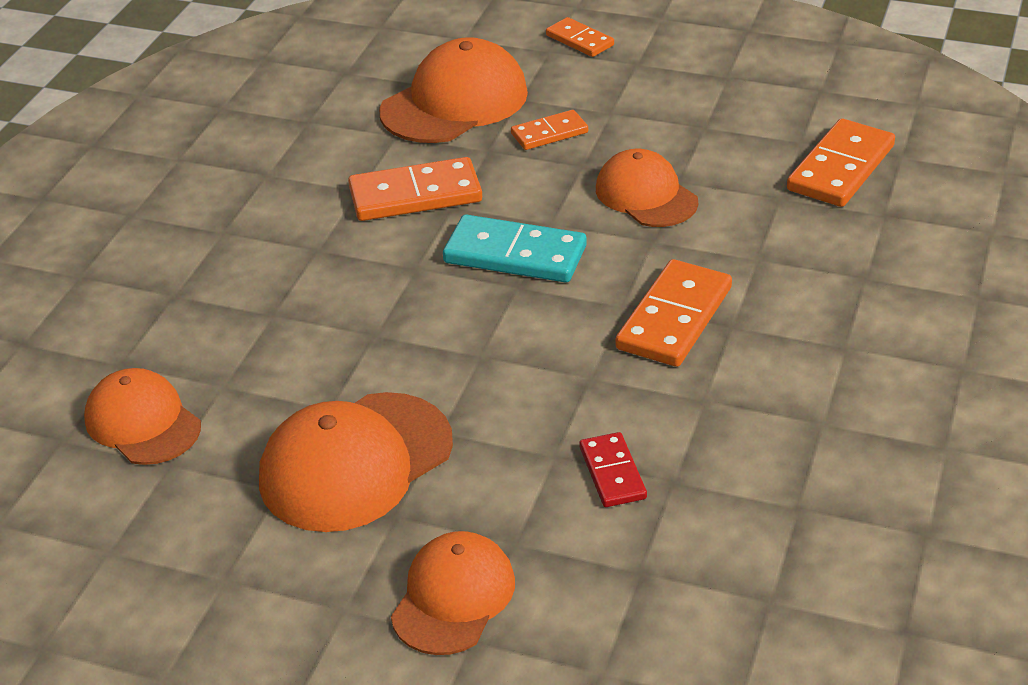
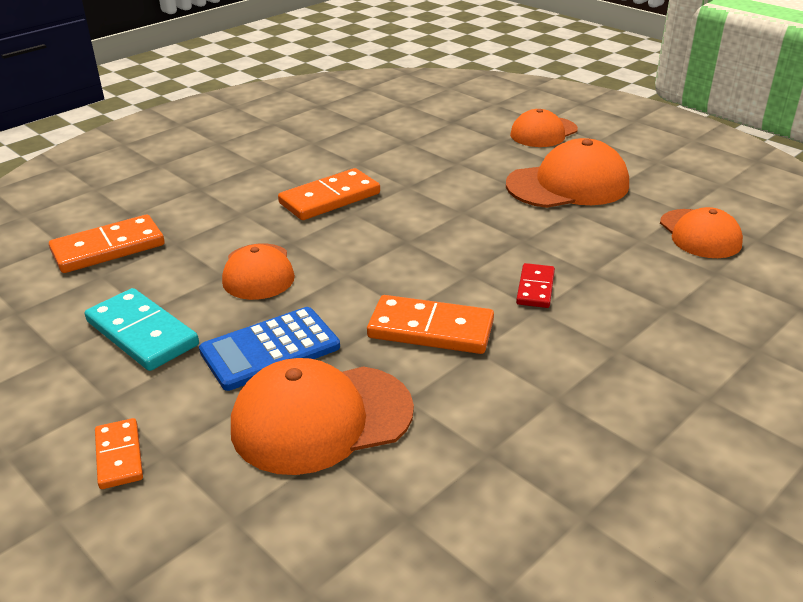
camera: 155 degrees left, 5 degrees down
(515, 254) = (391, 260): turquoise domino -> turquoise domino (142, 333)
(549, 133) = (270, 349): orange domino -> blue calculator
(612, 473) = (434, 150): red domino -> red domino (535, 288)

